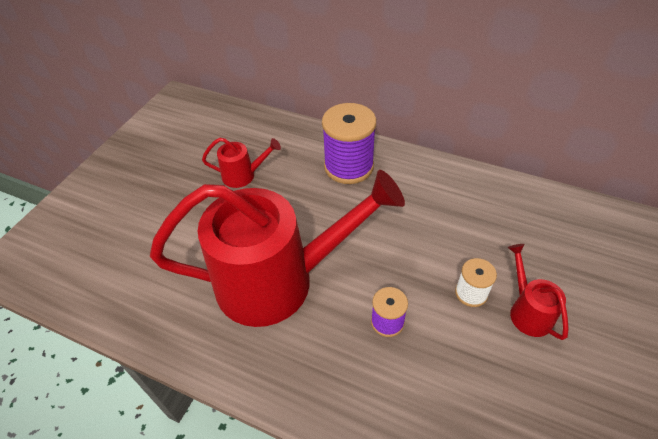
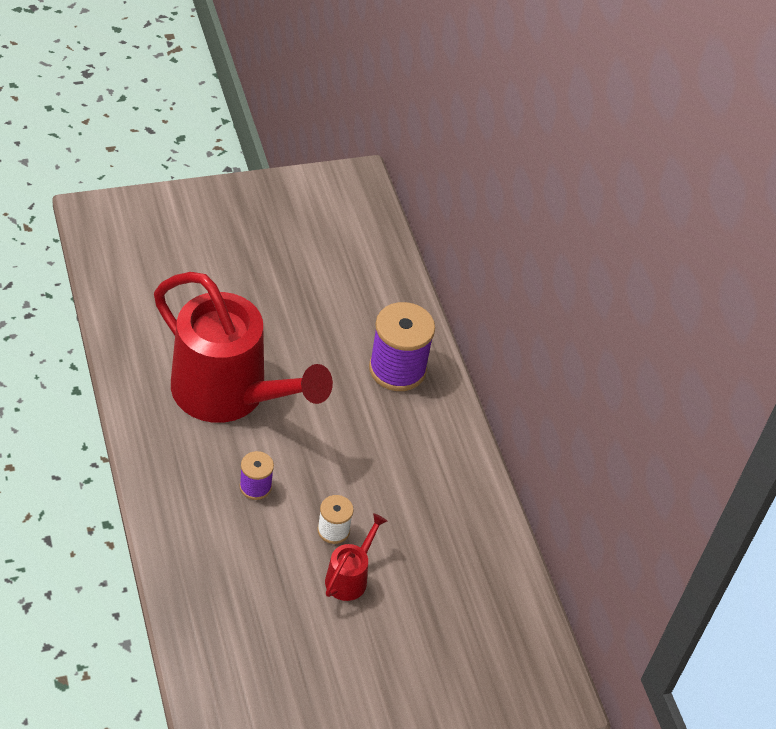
camera: 40 degrees right, 0 degrees up
(244, 175) = (313, 298): red watering can -> none

